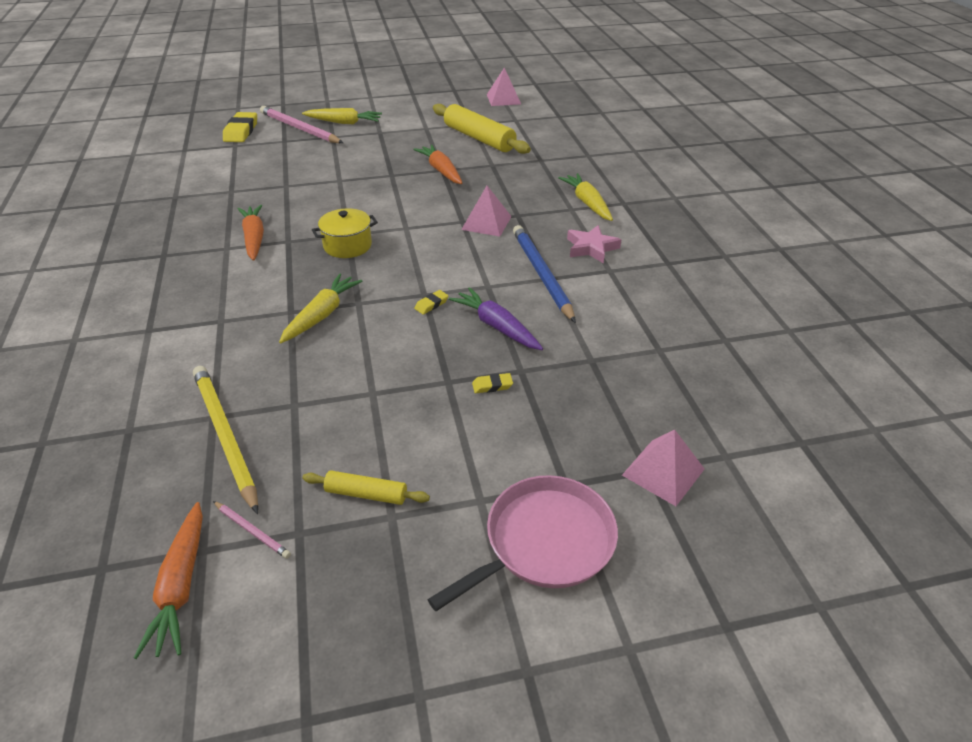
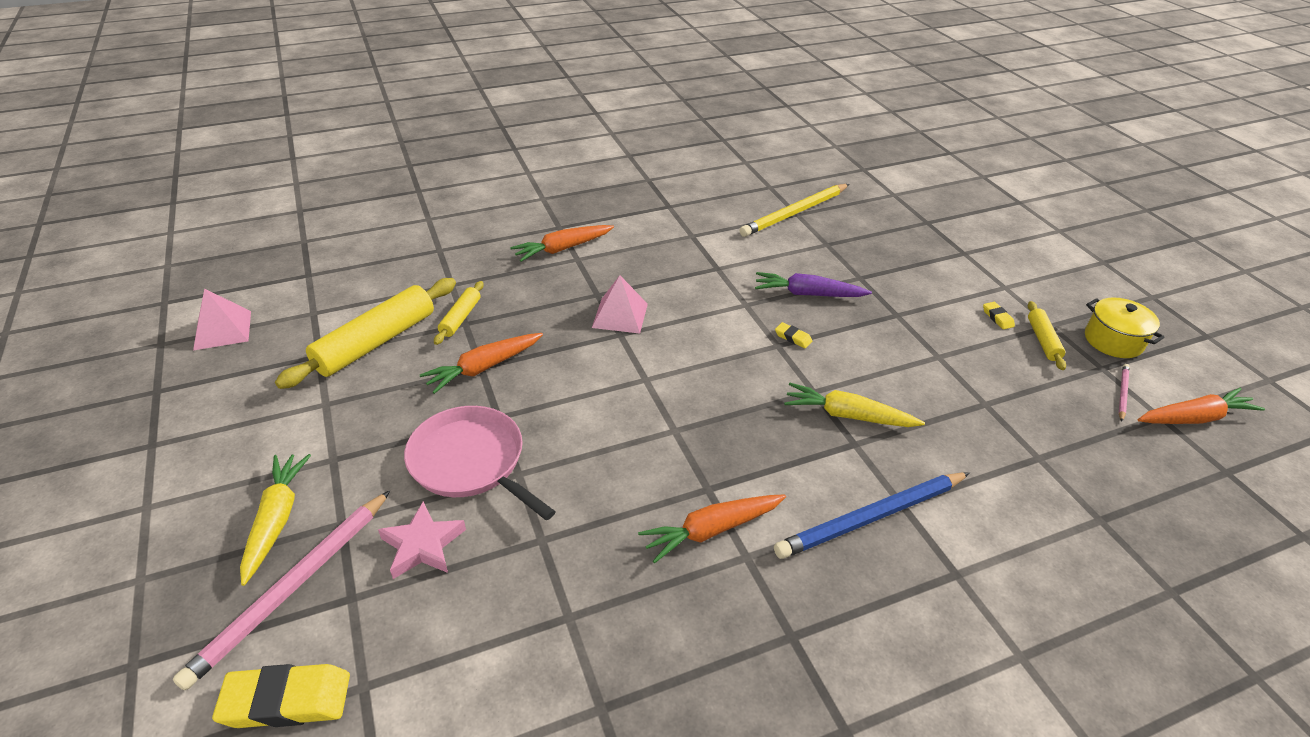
camera: 100 degrees left, 0 degrees up
(225, 436) = (1053, 440): yellow pencil -> yellow pencil (795, 213)
(347, 245) = (702, 424): yellow pot -> yellow pot (1113, 341)
(492, 386) = (887, 290): yellow eraser -> yellow eraser (997, 318)
(496, 326) = (808, 294): purple carrot -> purple carrot turned 60 degrees clockwise
(498, 163) = (460, 318): none -> yellow rolling pin
(541, 274) = (712, 273): blue pencil -> blue pencil (871, 518)
(544, 542) = (1017, 259): pink pan -> pink pan (471, 462)
(587, 203) = (562, 249): yellow carrot -> orange carrot
(591, 248) = (655, 245): pink star -> pink star (423, 545)
(663, 472) = (924, 216): pink pyramid -> none

